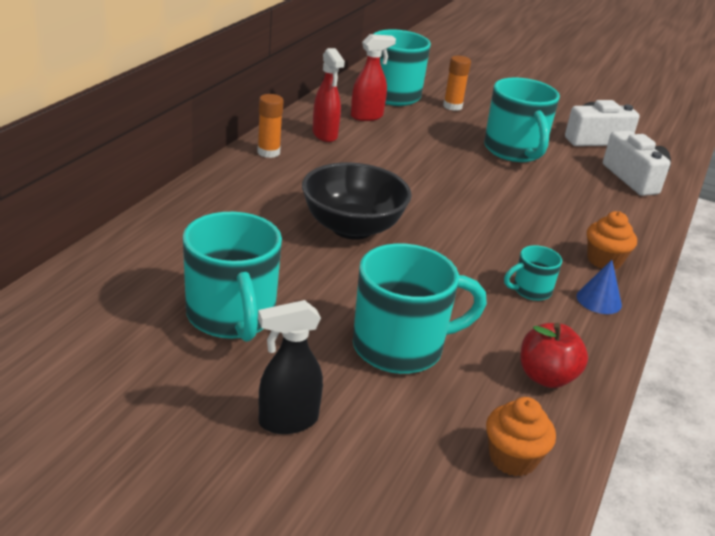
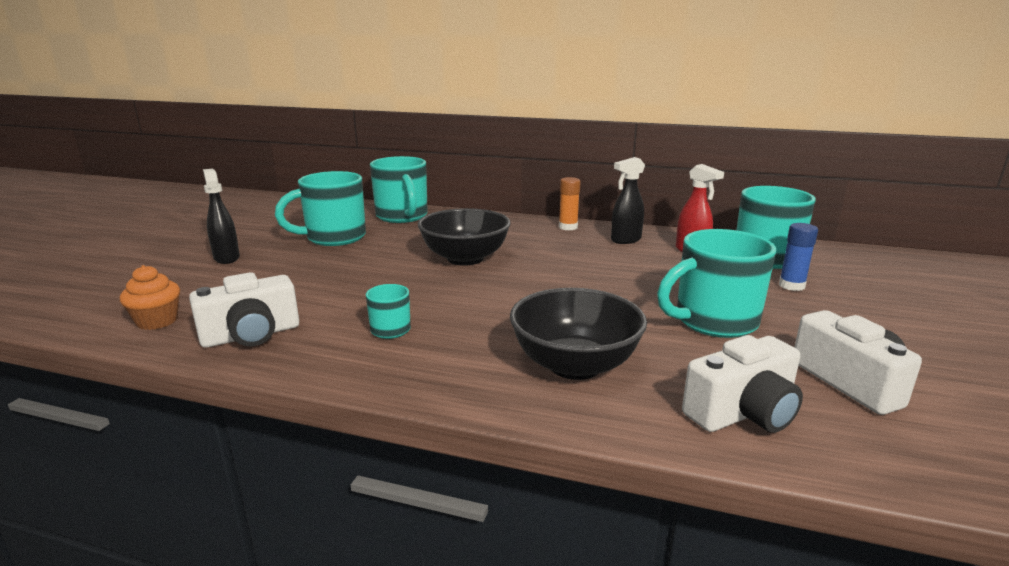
camera: 85 degrees right, 10 degrees down
(325, 135) = (625, 240): red spray bottle -> black spray bottle
(401, 347) = (299, 282): turquoise mug -> turquoise mug (402, 216)
(452, 106) = (791, 286): orange glue stick -> blue glue stick
(546, 377) = (251, 335): red apple -> white camera
(586, 217) = (574, 365): none -> black bowl
(599, 300) = (380, 366): blue cone -> none
(604, 260) = (469, 373): orange cupcake -> none

